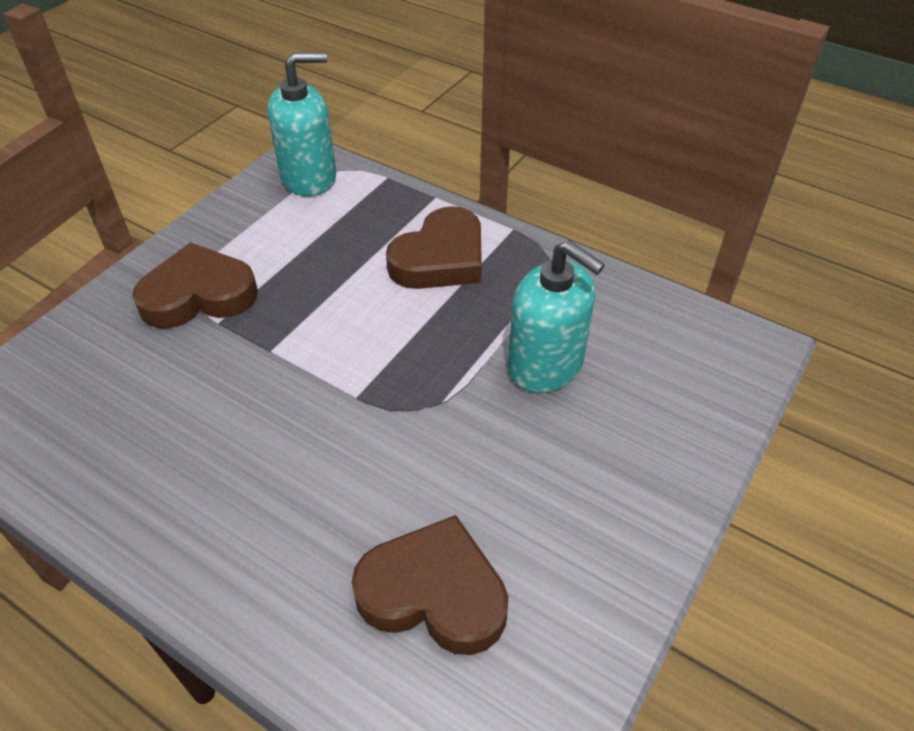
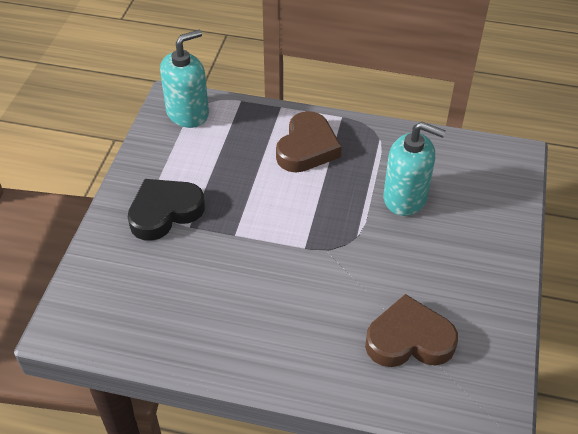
camera: 20 degrees left, 0 degrees up
(199, 295) = (165, 212): brown heart -> black heart

